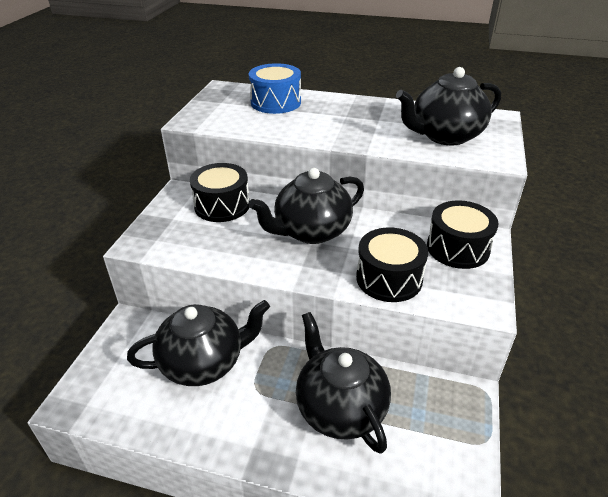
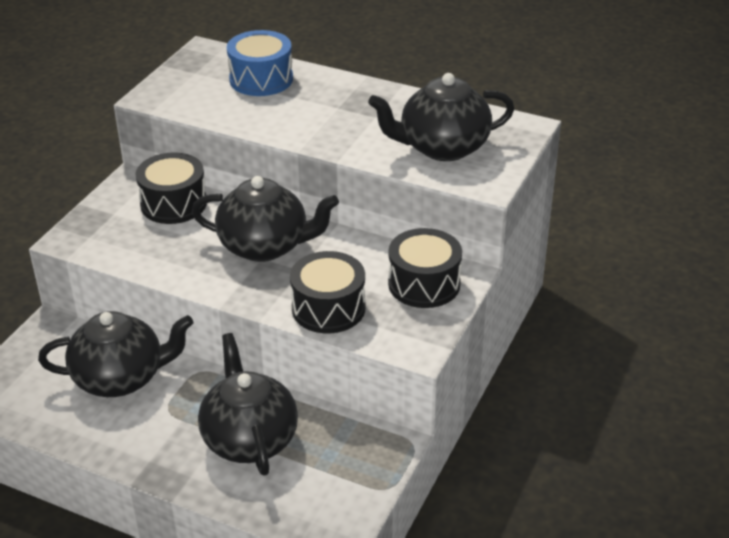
camera: 10 degrees right, 0 degrees up
(311, 231) = (265, 246): black teapot -> black teapot turned 150 degrees counterclockwise

